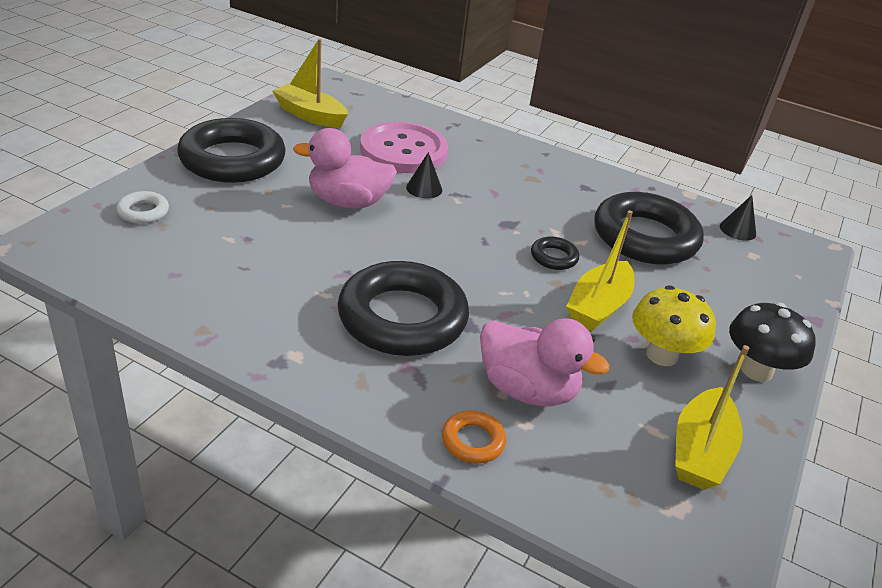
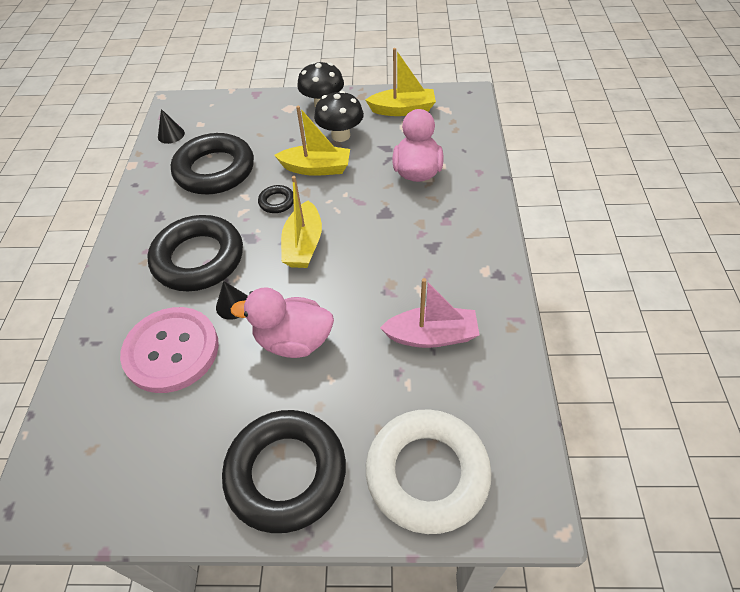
camera: 110 degrees left, 15 degrees up
(143, 212) = (427, 473): white ring -> white ring, size x2.35
(259, 274) = (432, 336): none -> pink boat
(310, 115) = (138, 472): yellow boat -> yellow boat (303, 245)
(348, 202) = (293, 341): pink duck -> pink duck turned 120 degrees clockwise
(402, 318) = (406, 242): black ring -> black ring (198, 259)
(473, 441) = (472, 176): orange ring -> none
(661, 355) = (340, 135): yellow mushroom -> black mushroom

